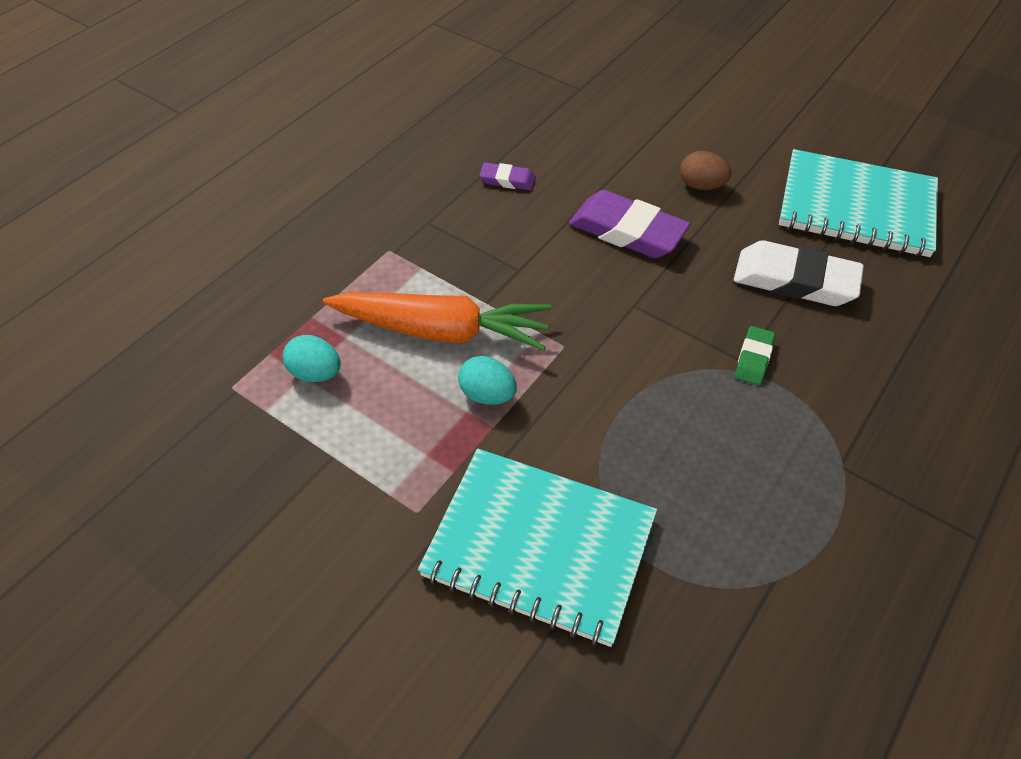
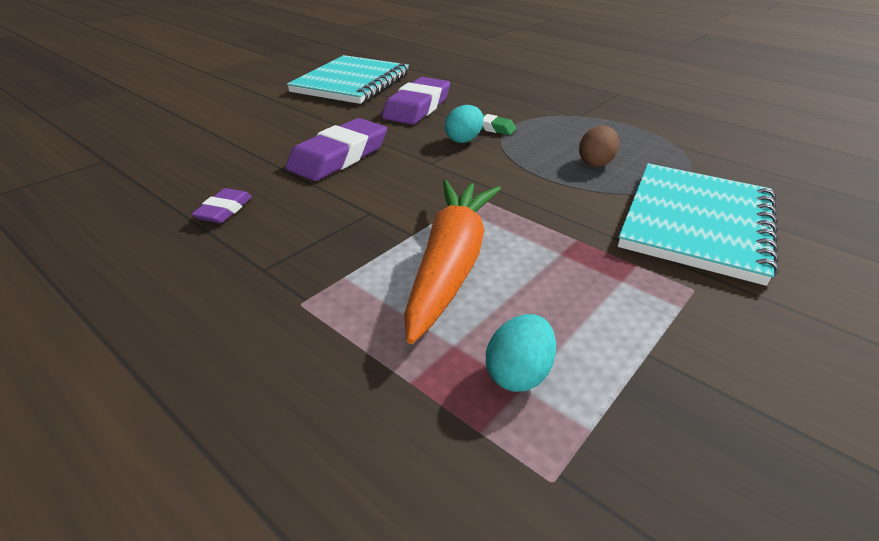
camera: 85 degrees left, 15 degrees down
(487, 395) = (538, 240): turquoise egg -> turquoise egg (463, 140)
(701, 186) = (298, 123): brown egg -> brown egg (595, 163)
(795, 280) = (417, 107): white eraser -> purple eraser

